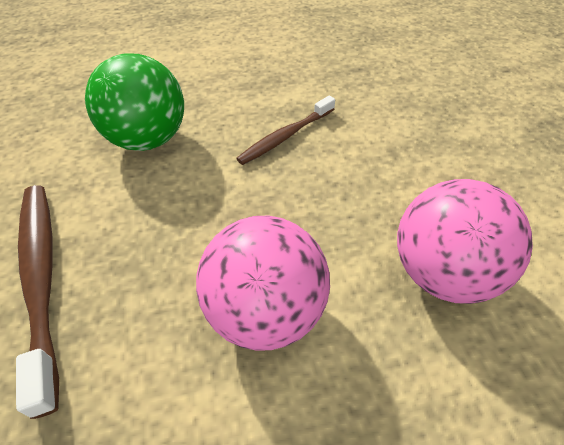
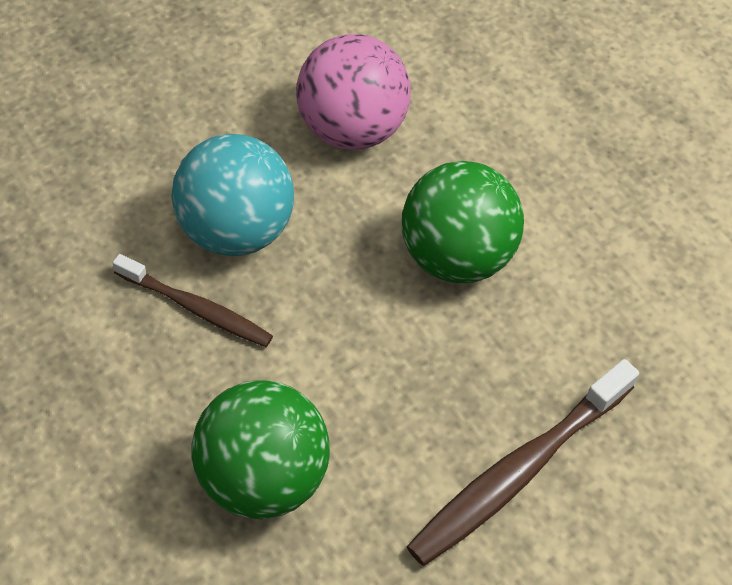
camera: 115 degrees left, 5 degrees up
(265, 311) = (455, 256): pink ball -> green ball
(345, 168) = (235, 230): none -> turquoise ball

